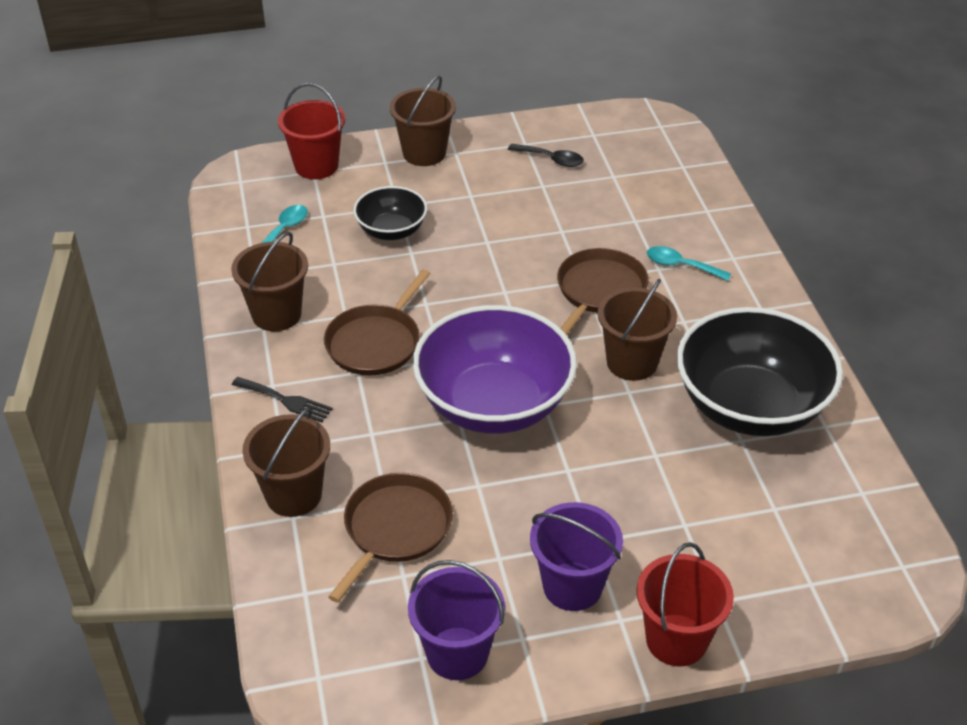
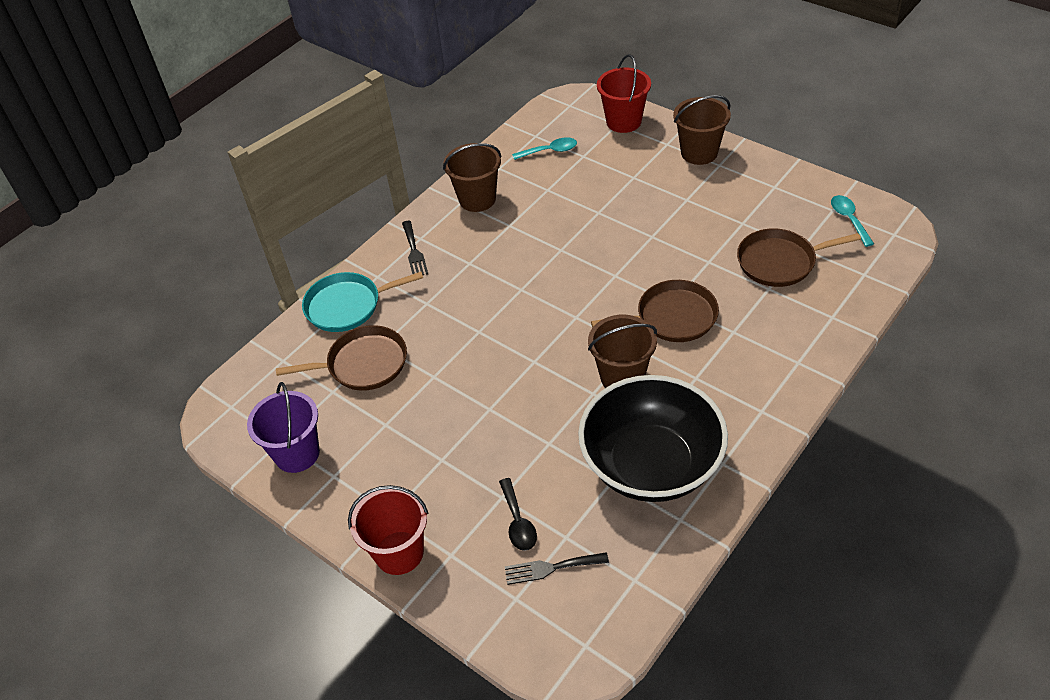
camera: 55 degrees right, 5 degrees up
(293, 495) = (347, 306): brown bucket -> turquoise pan
(376, 342) = (502, 253): brown pan -> brown pan (780, 262)
(391, 231) = (607, 191): black bowl -> none
(494, 404) = (508, 338): purple bowl -> none
(551, 159) = (775, 208): black spoon -> black spoon (518, 522)
(572, 586) = (395, 473): purple bucket -> none
(681, 266) = (752, 341): turquoise spoon -> turquoise spoon (849, 219)
(799, 539) = (551, 568): none -> black fork

